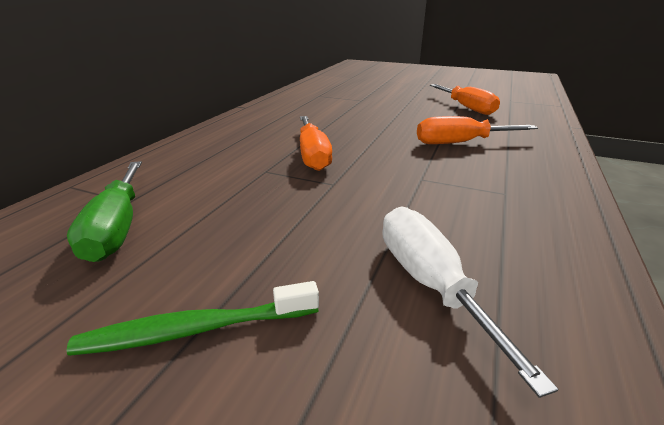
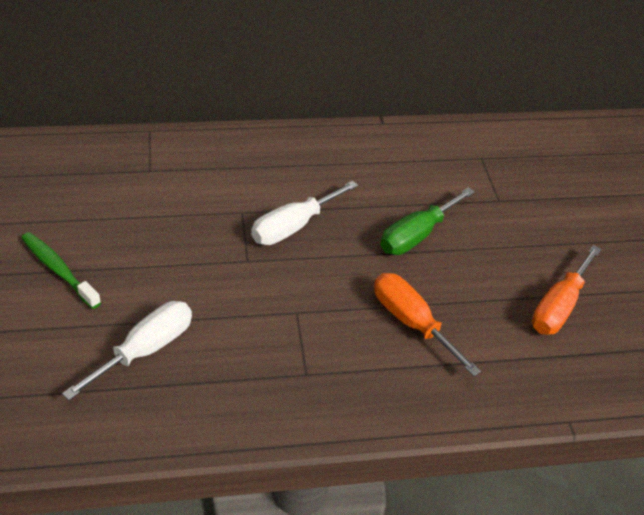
camera: 55 degrees right, 15 degrees up
(117, 228) = (118, 187): green screwdriver -> green screwdriver (417, 235)
(313, 155) = (293, 227): orange screwdriver -> white screwdriver

